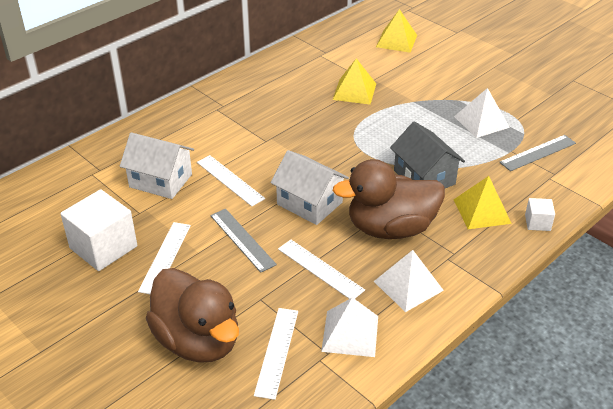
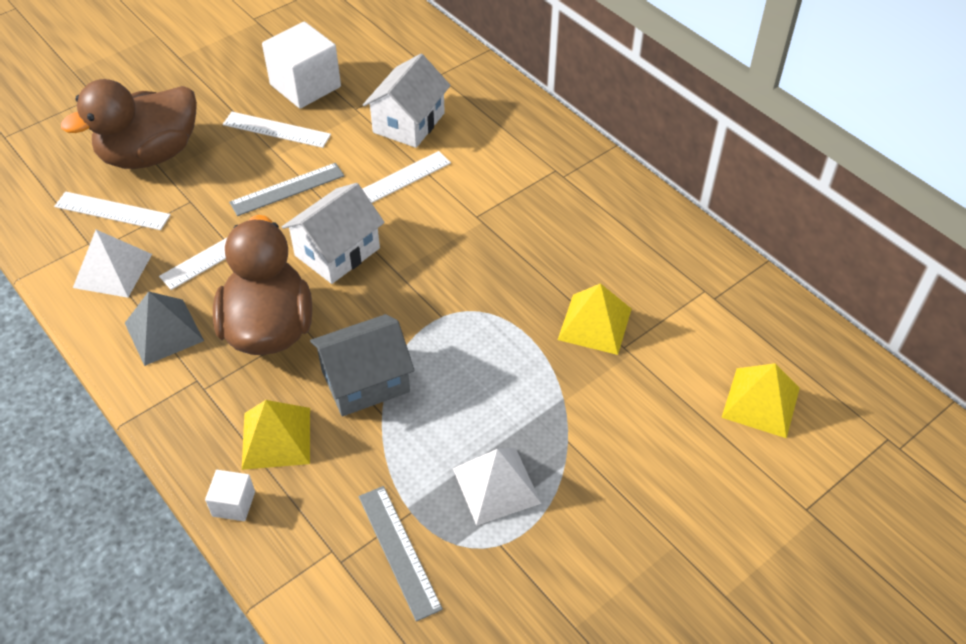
camera: 95 degrees right, 10 degrees up
(408, 285) = (164, 332): white pyramid -> grey pyramid

